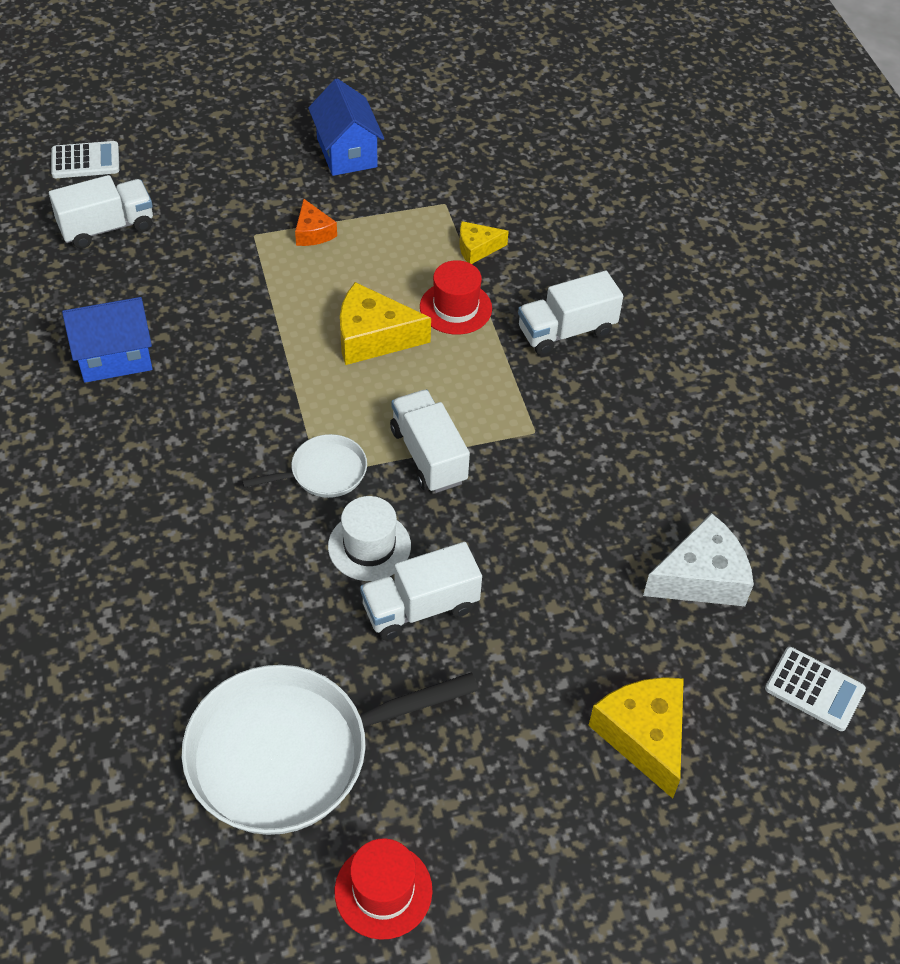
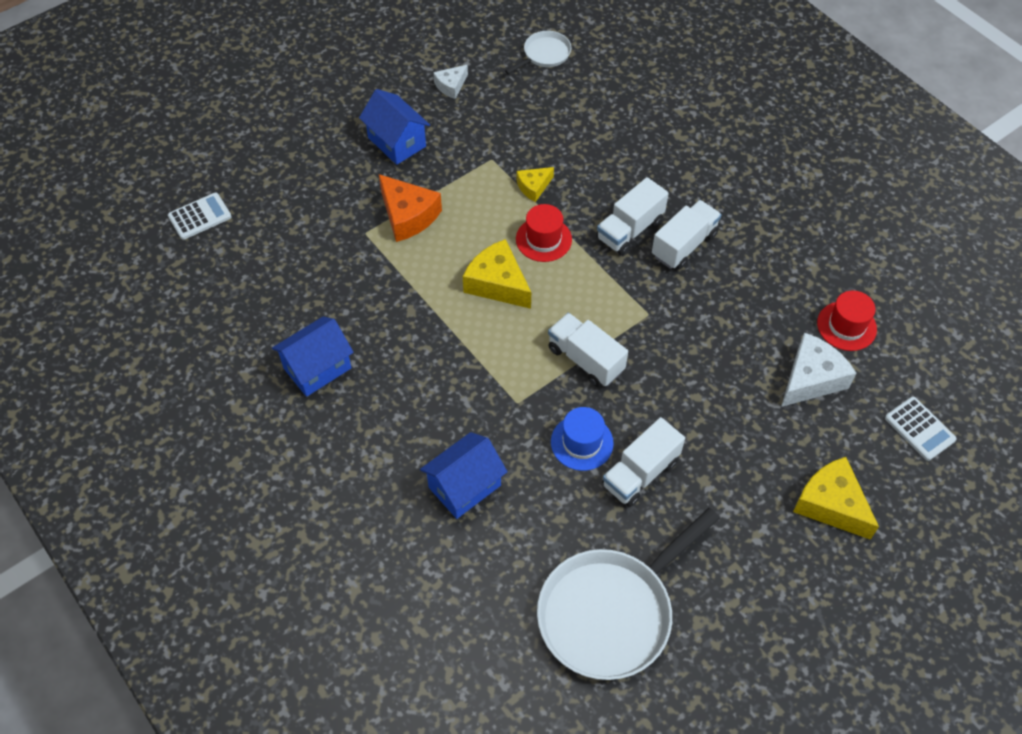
camera: 20 degrees left, 5 degrees up
(107, 228) = (250, 266): white truck -> white truck (684, 245)
(202, 543) = (464, 486): none -> blue house
(313, 232) = (408, 216): orange cheese -> orange cheese, size x1.75
(323, 472) = (520, 400): white pan -> white pan (544, 55)
(369, 546) = (582, 442): white hat -> blue hat
(373, 337) = (497, 283): yellow cheese -> yellow cheese turned 60 degrees clockwise
(383, 891) = (723, 679): red hat -> red hat (846, 326)
(443, 114) = (451, 86): none -> white cheese
(814, 689) = (919, 429): white calculator -> white calculator turned 45 degrees clockwise

